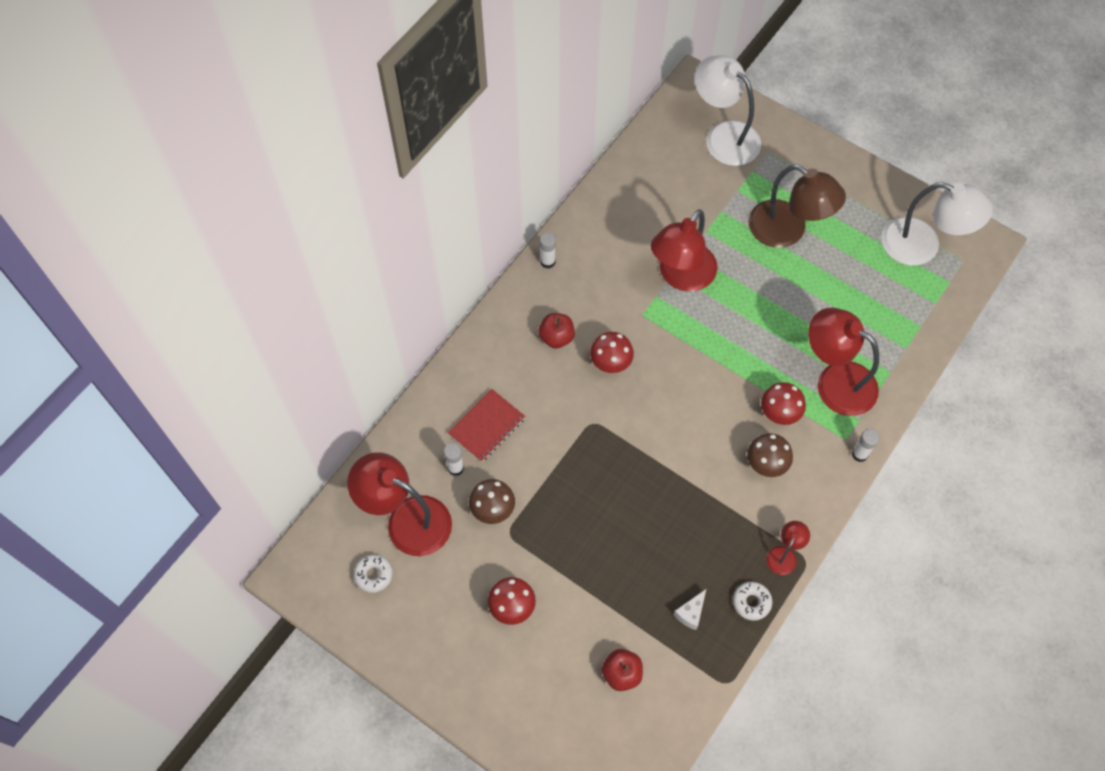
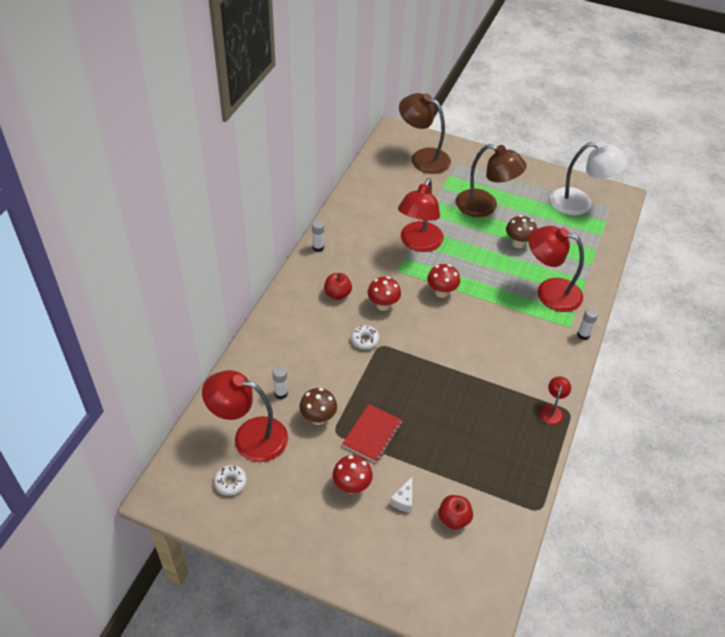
camera: 15 degrees left, 15 degrees down
(487, 426) = (299, 361): red notebook -> red notebook (372, 434)
(691, 613) = (494, 464): white cheese -> white cheese (403, 500)
(723, 136) = (423, 158): white lamp -> brown lamp
(751, 602) = (538, 448): white donut -> white donut (365, 340)
(765, 465) = (518, 353): brown mushroom -> brown mushroom (518, 243)
(778, 414) = (516, 319): red mushroom -> red mushroom (441, 292)

